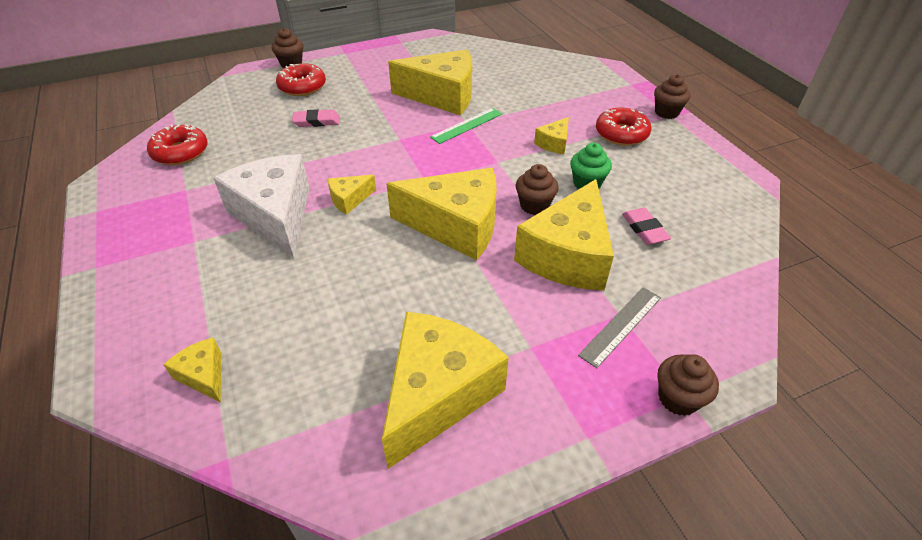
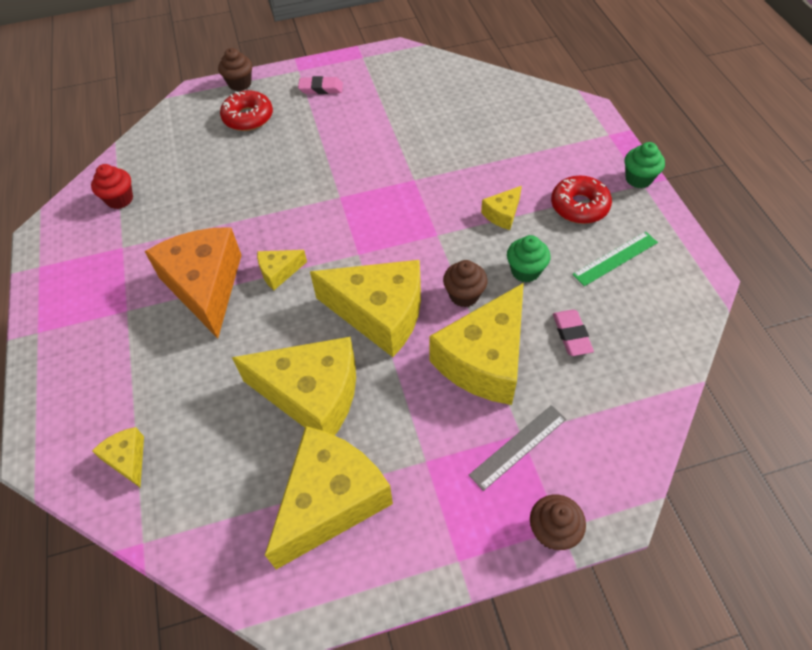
camera: 10 degrees right, 10 degrees up
(180, 152) = (120, 199): red donut -> red cupcake
(275, 215) = (205, 286): white cheese -> orange cheese
(316, 121) = (258, 167): pink eraser -> pink eraser (321, 88)
(442, 96) = (394, 139): yellow cheese -> yellow cheese (312, 395)
(467, 125) = (414, 183): green ruler -> green ruler (615, 258)
(666, 112) = (638, 179): brown cupcake -> green cupcake

